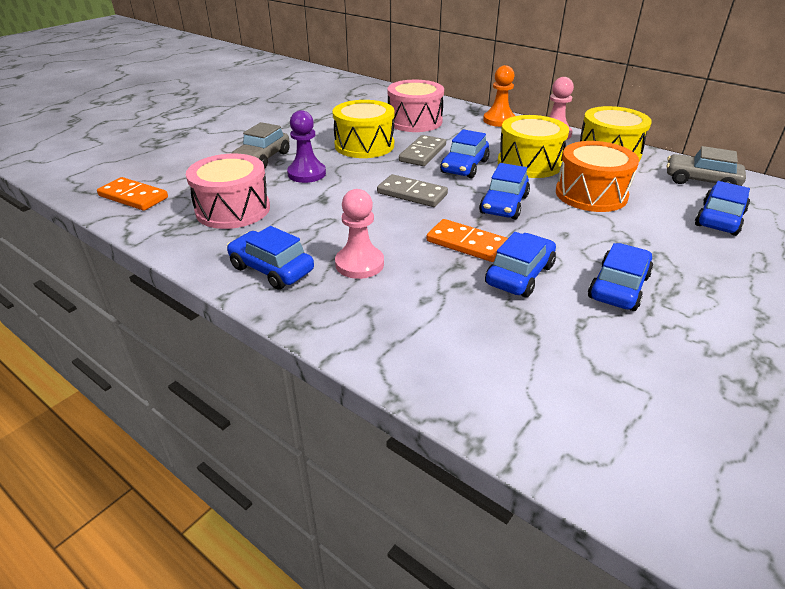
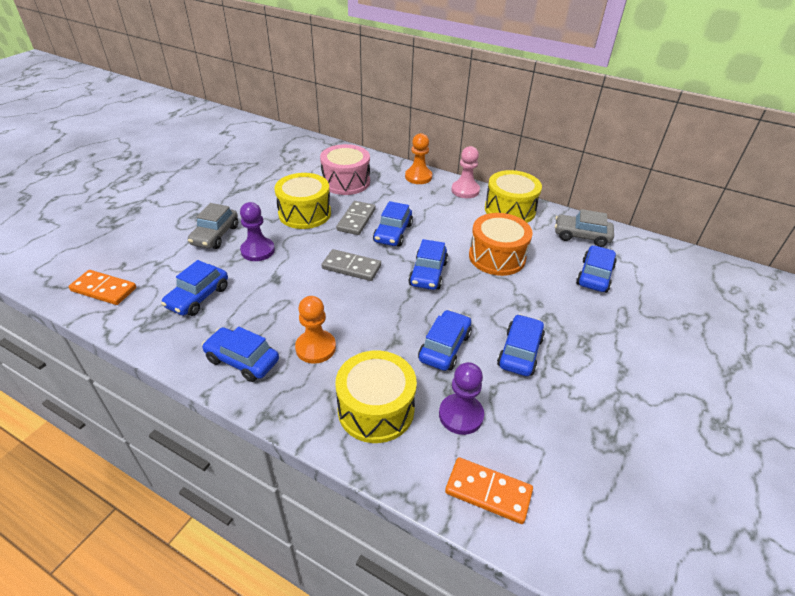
camera: 10 degrees left, 5 degrees up
(233, 209) = (198, 297): pink drum -> blue car
(359, 264) = (315, 348): pink pawn -> orange pawn
(466, 243) = (400, 318): orange domino -> orange domino (488, 492)
(529, 163) = (446, 226): yellow drum -> yellow drum (376, 409)
(536, 345) = (461, 415): none -> purple pawn

